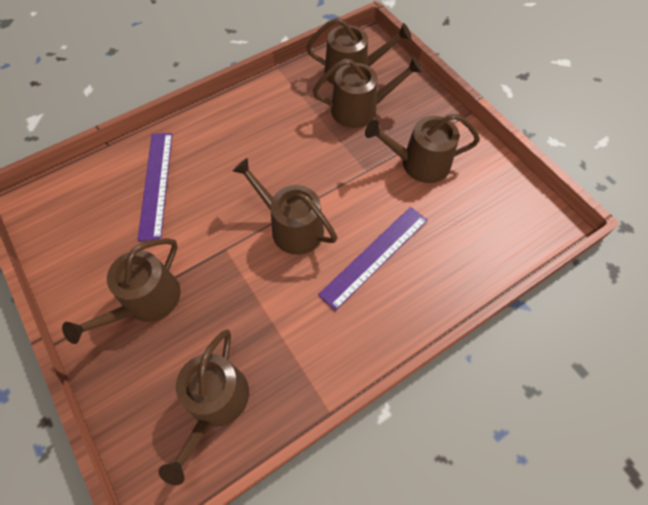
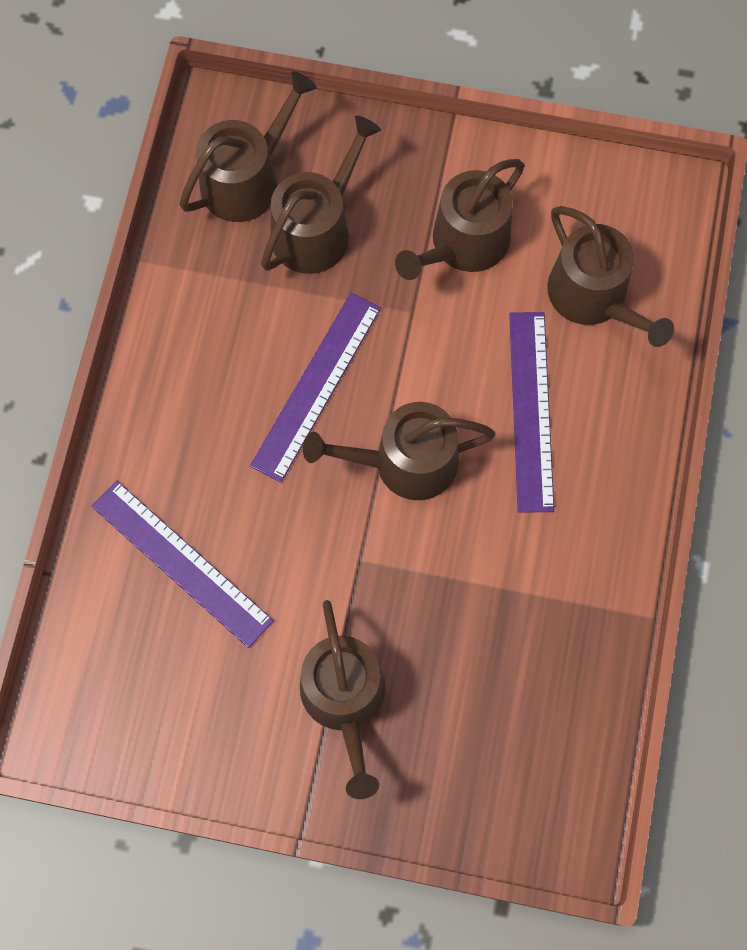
camera: 45 degrees left, 10 degrees up
(215, 404) = (538, 721): brown watering can -> brown watering can (593, 297)
(290, 165) = (316, 386): none -> purple ruler

